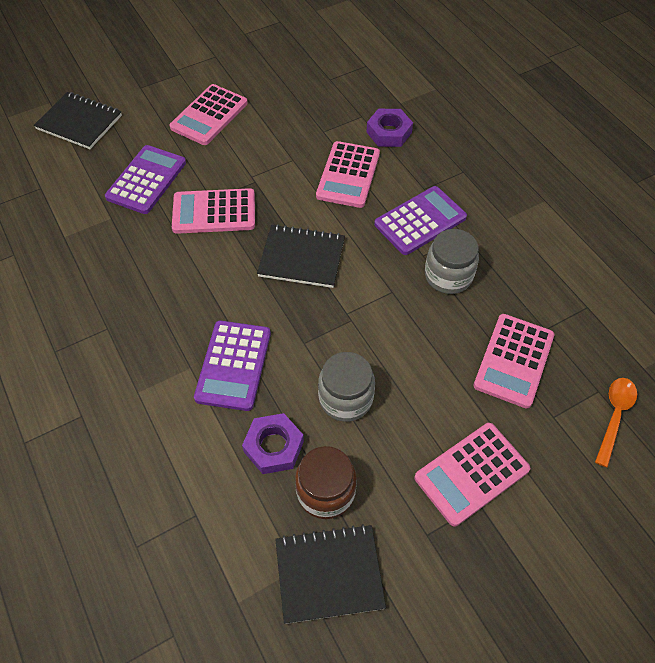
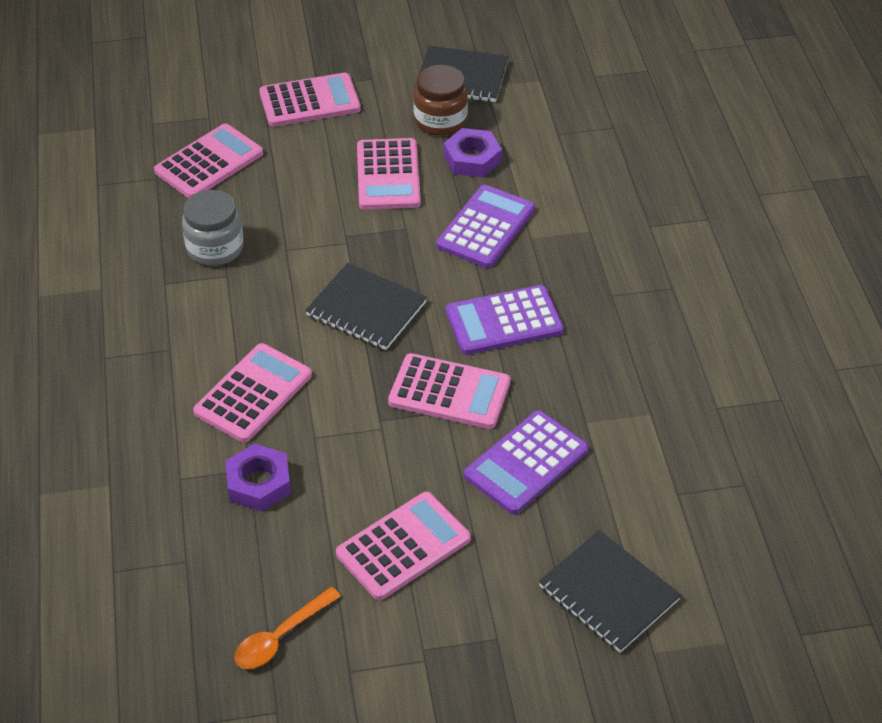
camera: 160 degrees left, 10 degrees down
(345, 398) = (388, 175): grey jar -> pink calculator
(389, 132) = (159, 440): purple nut -> purple nut (259, 483)
(420, 221) = (203, 312): purple calculator -> purple calculator (504, 321)
(614, 416) = (155, 105): orange spoon -> orange spoon (280, 637)

